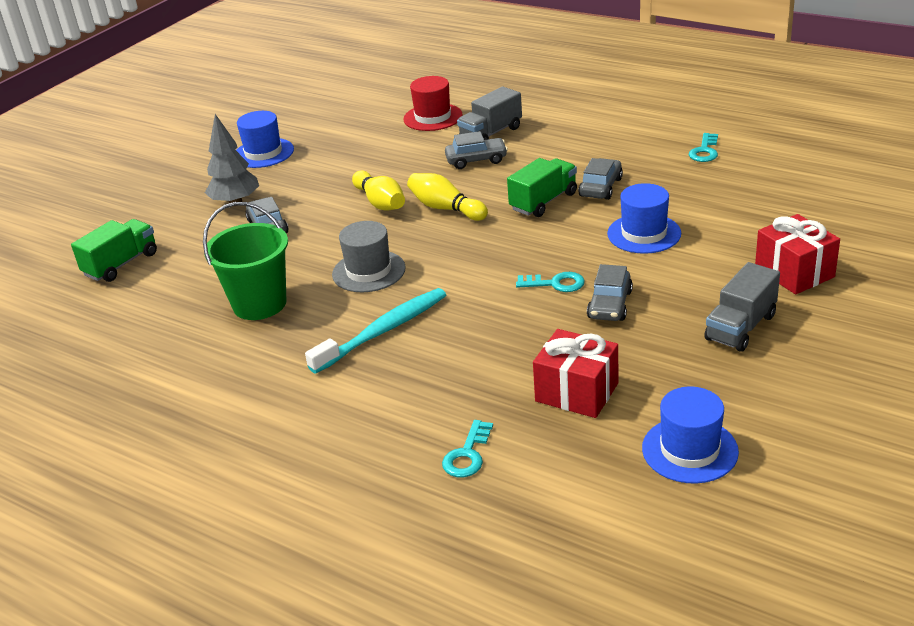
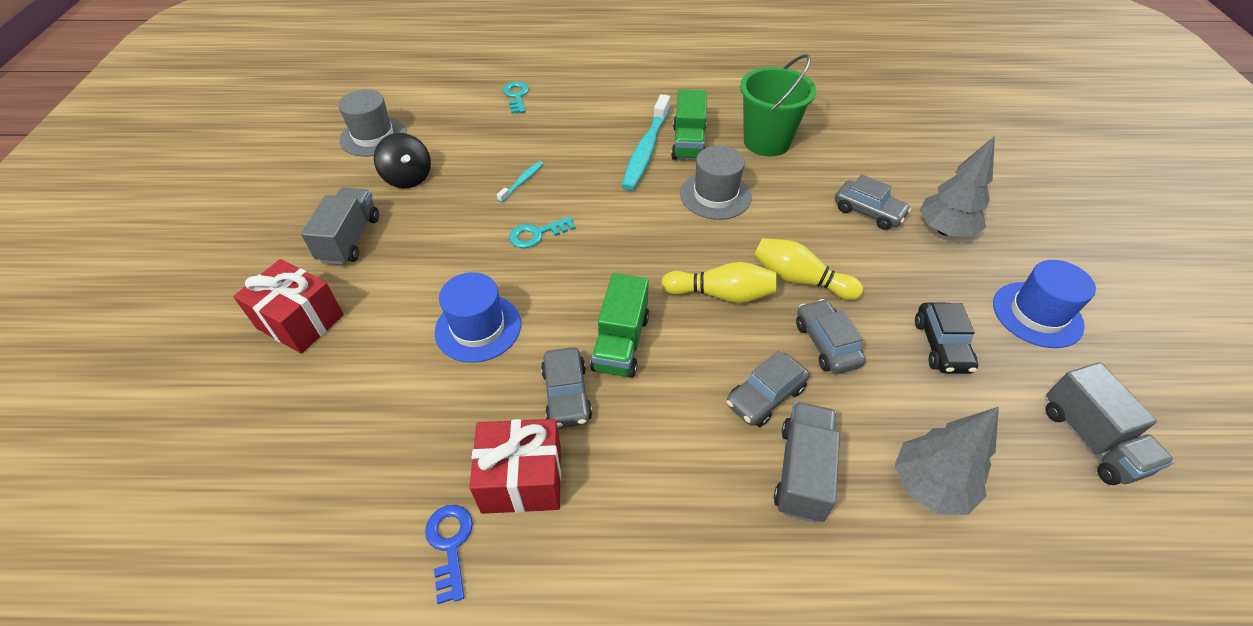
camera: 145 degrees right, 15 degrees up
(121, 264) = (928, 139): green truck -> green truck (688, 143)
(329, 112) = (1090, 439): none -> grey truck
(343, 155) = (941, 345): none -> black car
(433, 117) = (929, 486): red hat -> grey tree
(537, 335) = (522, 182): none -> turquoise toothbrush
(576, 392) = (467, 149): red gift -> red gift (522, 479)
(610, 305) = (475, 227): grey car -> grey car (826, 344)
(661, 376) = (408, 178): none -> black spinning top
(689, 450) = (373, 136): blue hat -> grey hat
(704, 151) = (450, 545): turquoise key -> blue key

